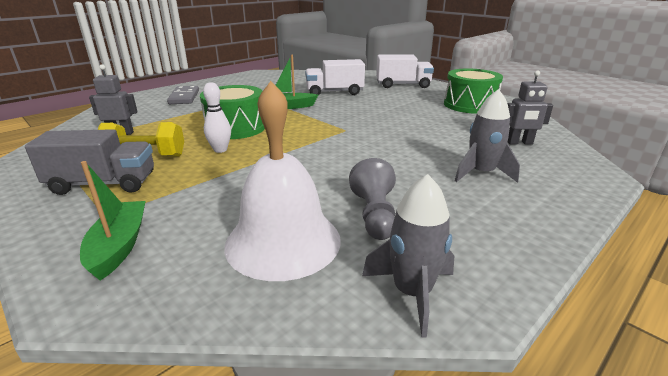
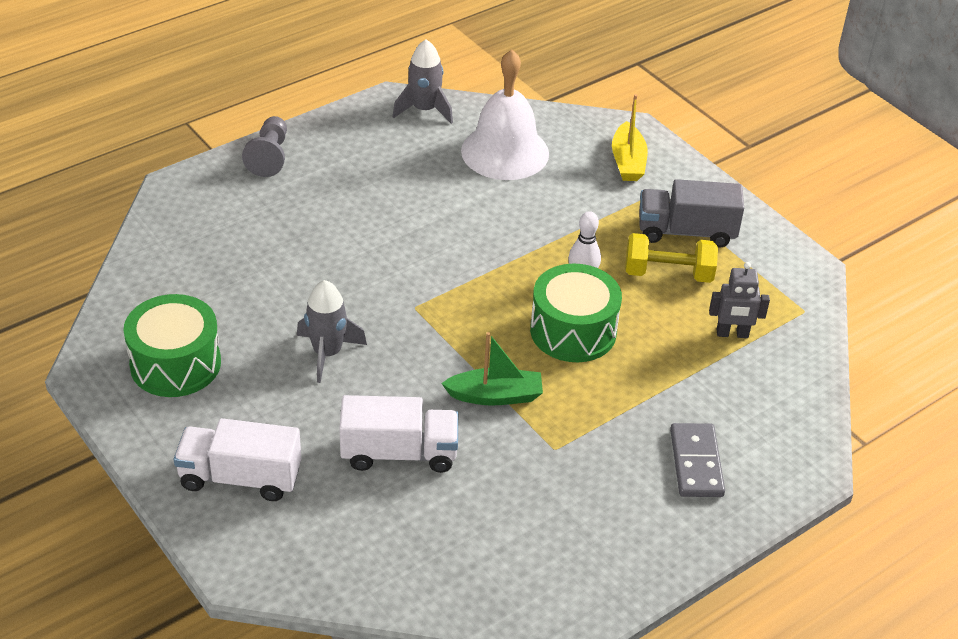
camera: 175 degrees left, 15 degrees up
(119, 246) = (627, 161): green boat -> yellow boat
(374, 215) = (426, 166): grey pawn -> grey pawn (269, 156)
(481, 173) = (295, 203): grey rocket -> grey rocket (327, 353)
(519, 143) = (201, 249): grey robot -> none

